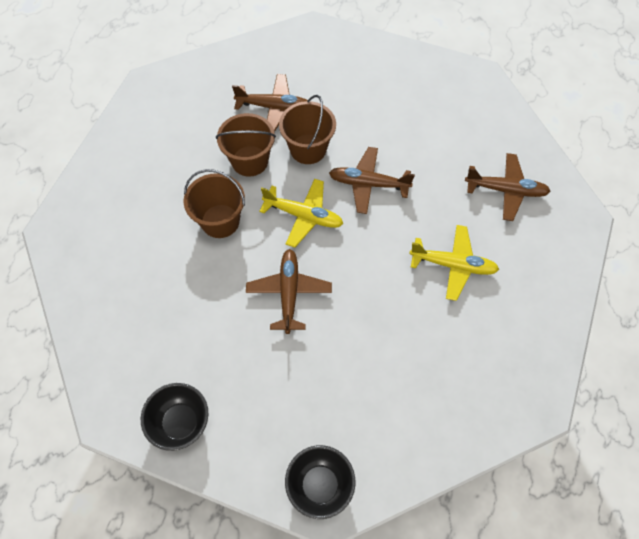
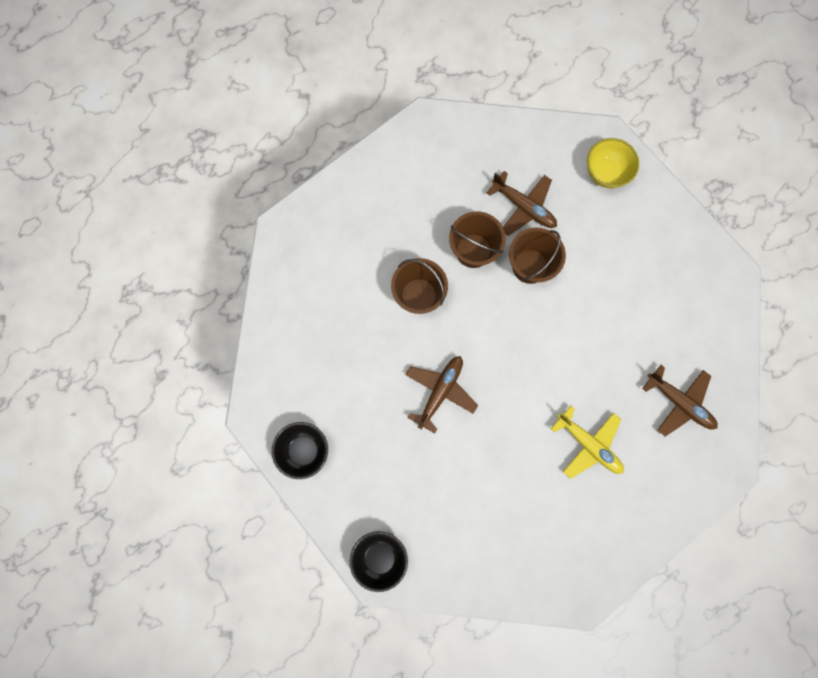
camera: 30 degrees right, 15 degrees up
(304, 216) = (490, 329): yellow plane -> none
(328, 52) = (605, 173): none -> yellow bowl
(368, 184) = (562, 329): brown plane -> none

